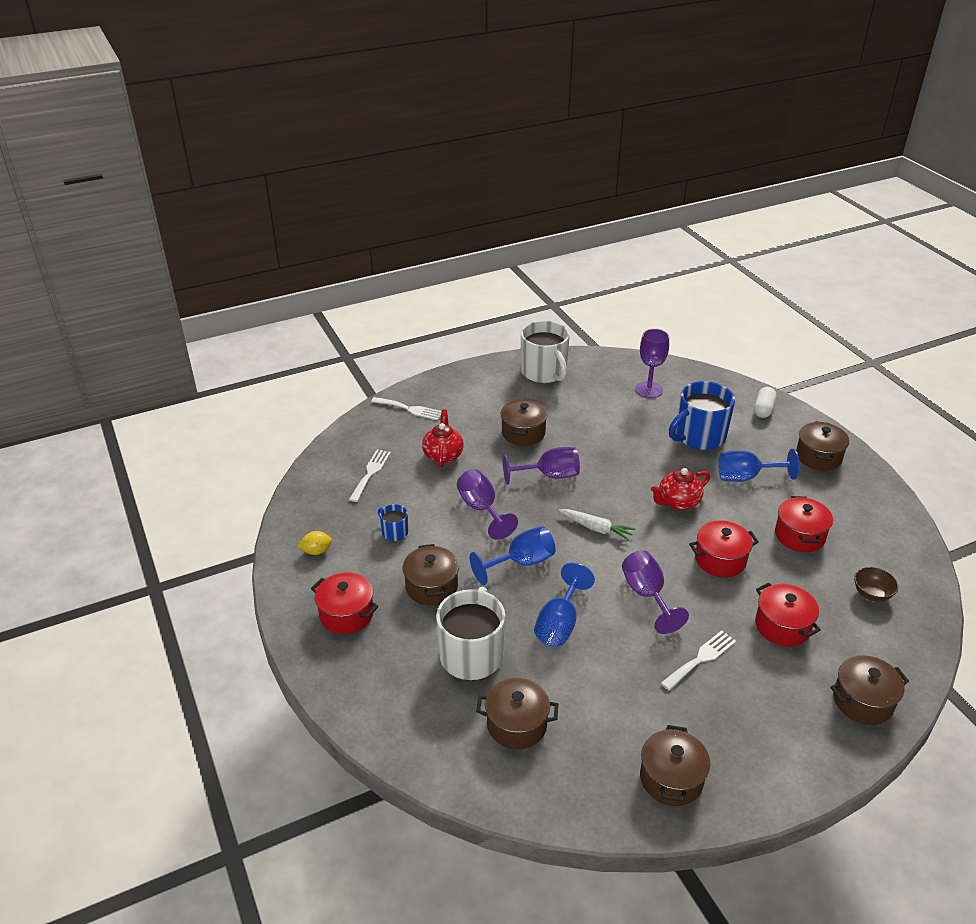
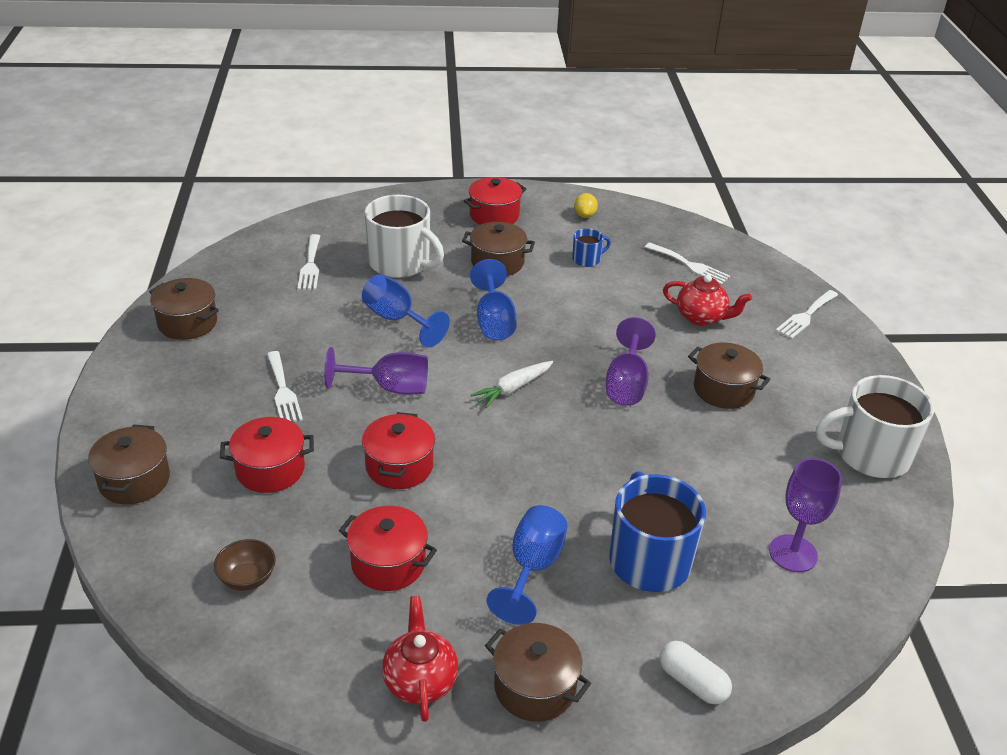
camera: 110 degrees right, 0 degrees up
(481, 509) = (592, 319): purple goblet -> none
(516, 724) = (310, 265): brown pot -> white fork
(678, 502) = (519, 474): red teapot -> red teapot (420, 681)

